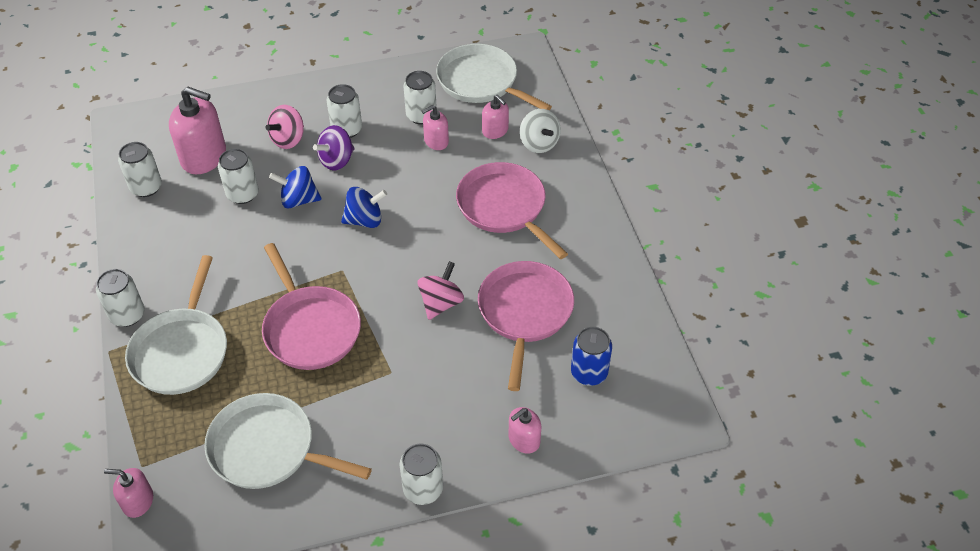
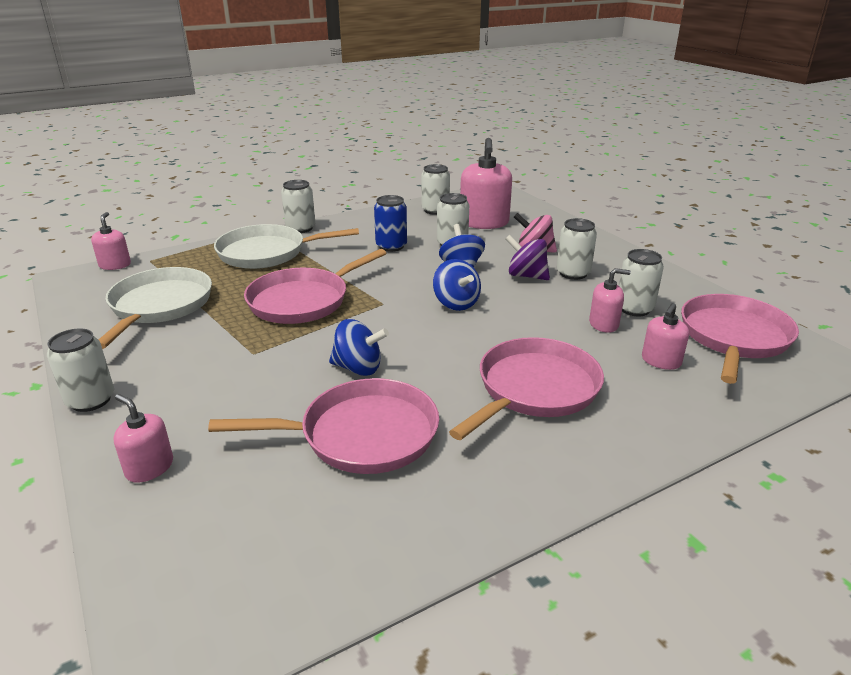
camera: 75 degrees right, 20 degrees down
(436, 141) = (604, 324): pink soap dispenser -> pink soap dispenser turned 135 degrees clockwise
(441, 303) = (358, 368): pink spinning top -> blue spinning top
(481, 82) = (733, 337): white pan -> pink pan
(539, 143) = (672, 400): white spinning top -> none
(589, 373) = (266, 516): blue can -> blue can (391, 246)

